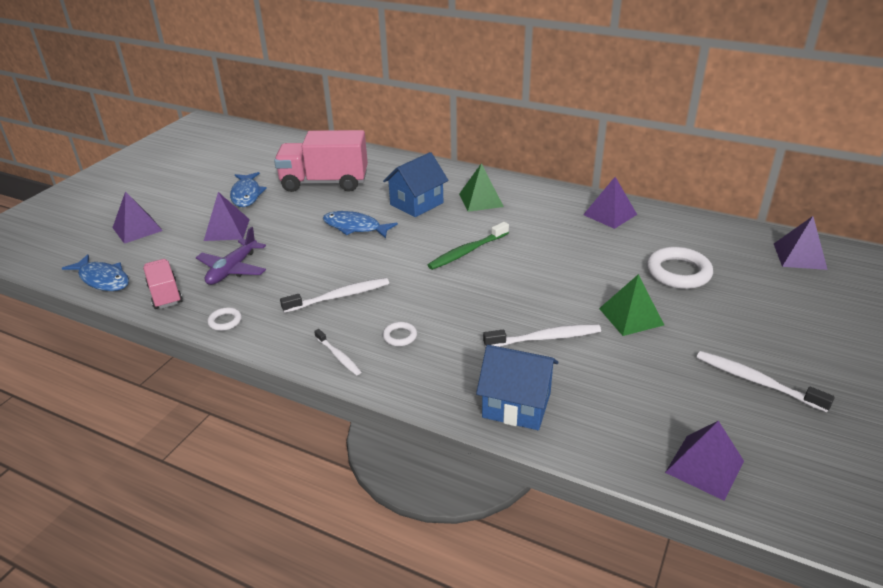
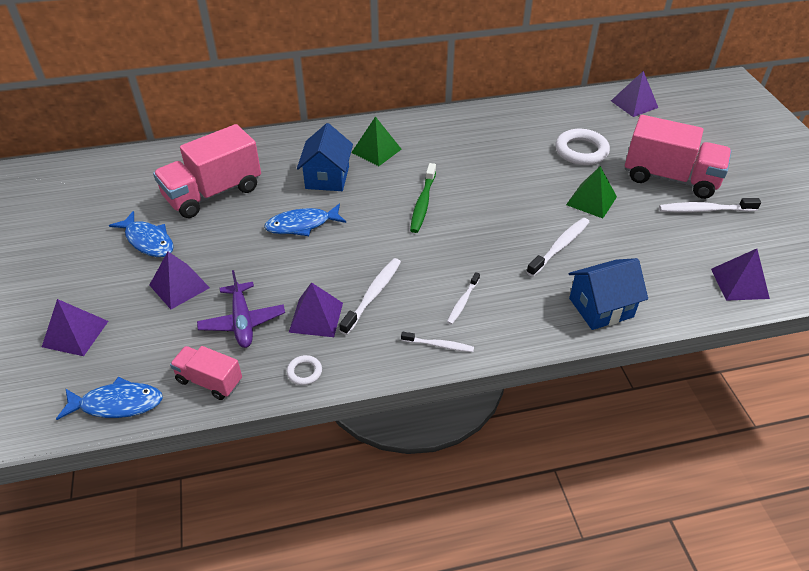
camera: 40 degrees left, 10 degrees up
(400, 336) = (463, 302): white ring -> white toothbrush
(610, 214) = (486, 122): purple pyramid -> purple pyramid (316, 317)
(752, 336) = (670, 178): none -> pink truck

